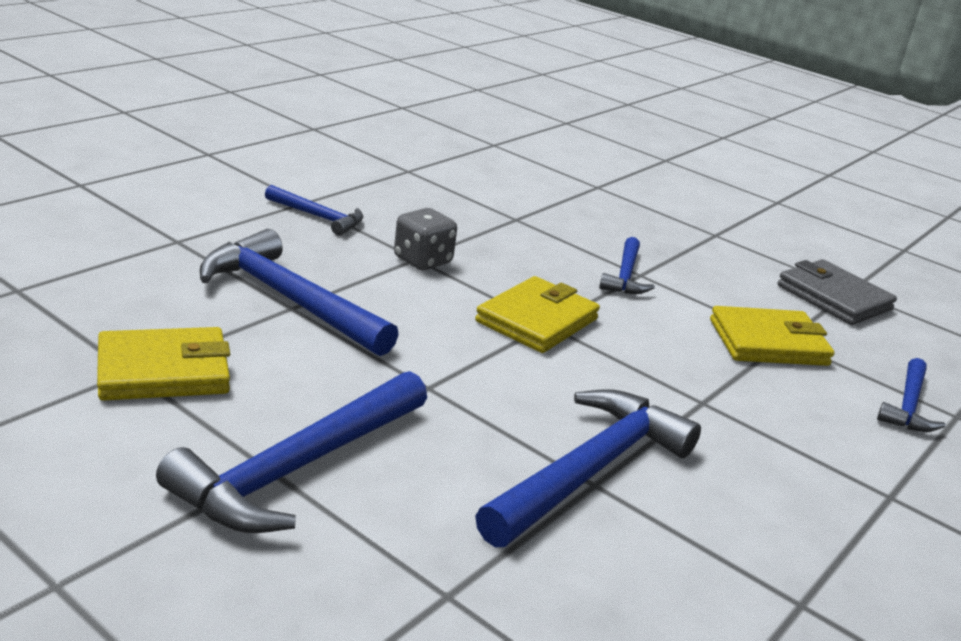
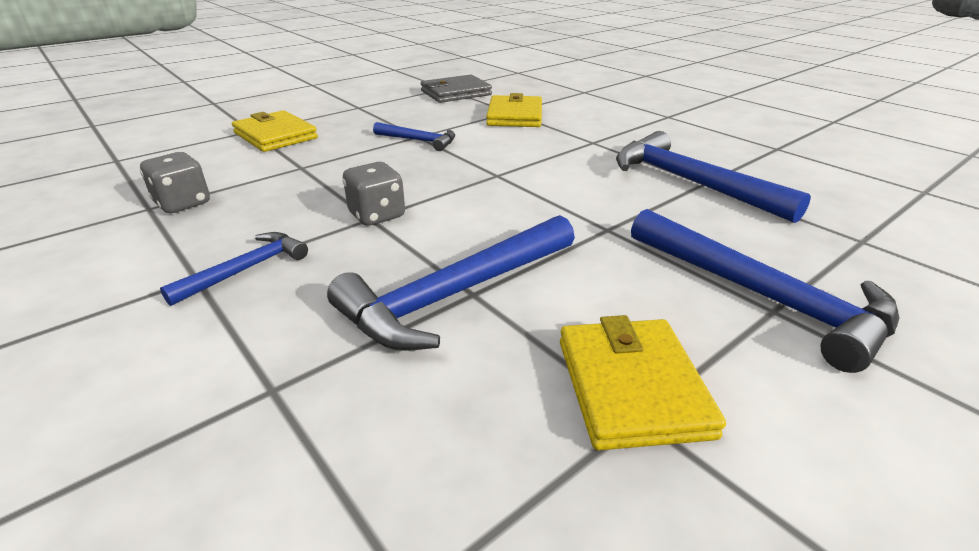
camera: 75 degrees left, 5 degrees up
(419, 181) = (183, 203): none -> grey dice
(536, 320) = (491, 178): yellow wallet -> yellow wallet (275, 136)
(908, 405) = (578, 98): blue hammer -> none

